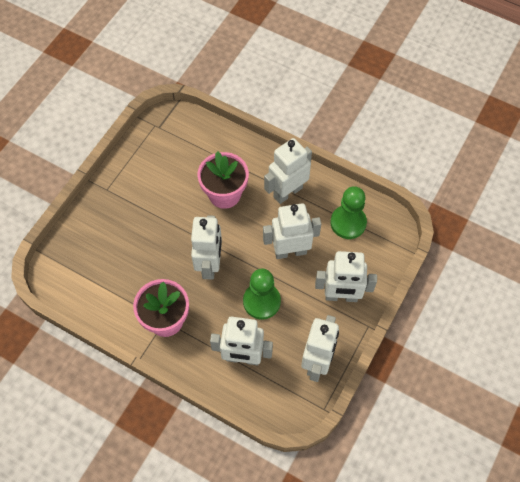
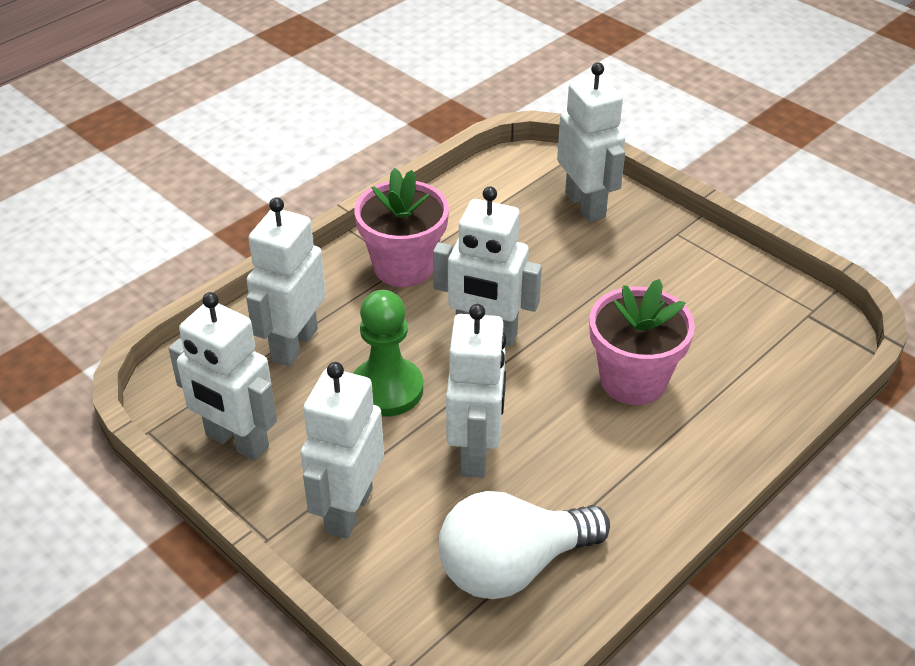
camera: 105 degrees right, 20 degrees down
(287, 192) = (616, 478): white robot -> white robot (585, 205)
(348, 223) = (512, 566): green pawn -> white light bulb

